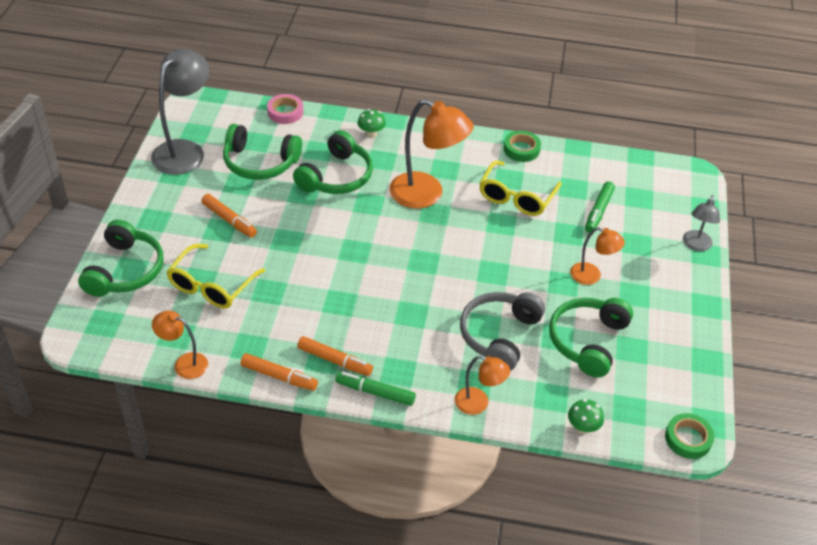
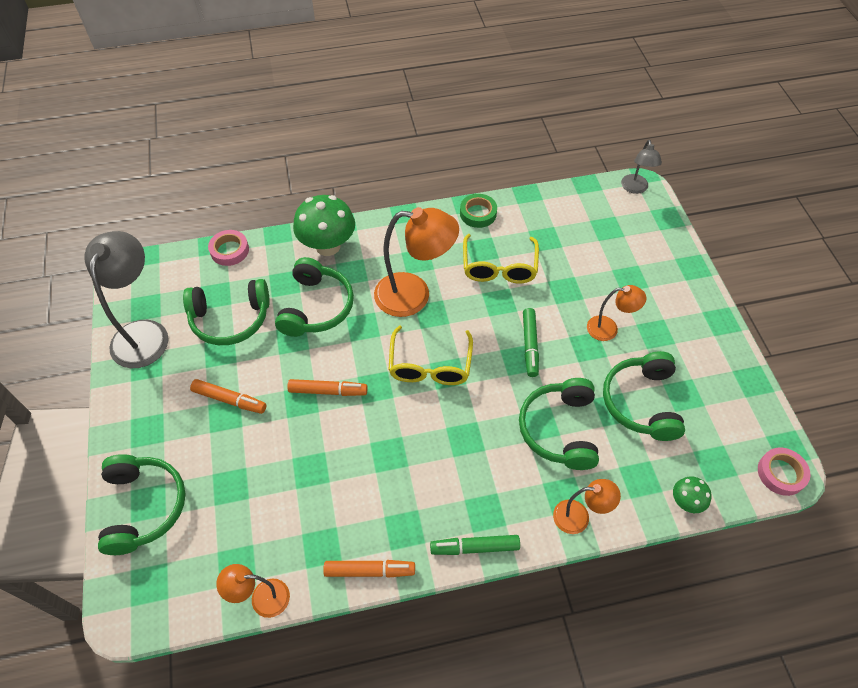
camera: 20 degrees left, 10 degrees up
(211, 286) = (247, 488): yellow glasses -> yellow glasses (430, 366)
(334, 360) = (417, 526): orange marker -> orange marker (328, 391)
(371, 134) = (328, 246): green mushroom -> green mushroom, size x2.03
(499, 335) = (559, 429): grey headphones -> green headphones
(598, 211) = (579, 256): green marker -> green marker (530, 345)
(688, 439) = (781, 473): green tape -> pink tape
(695, 245) = (680, 261): grey lamp -> grey lamp (635, 188)

